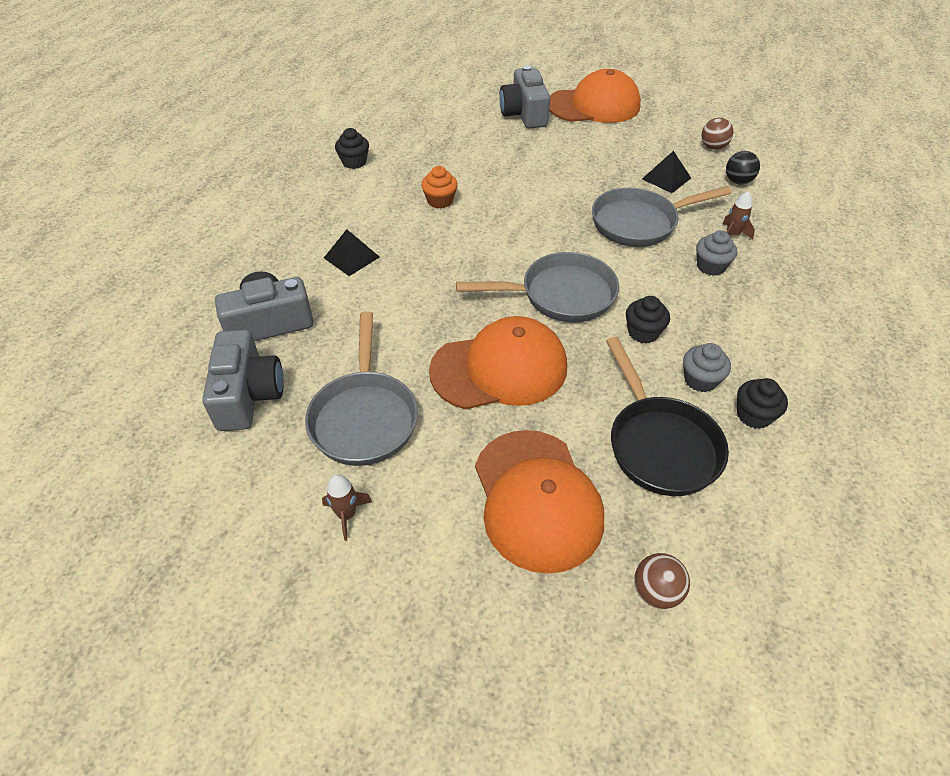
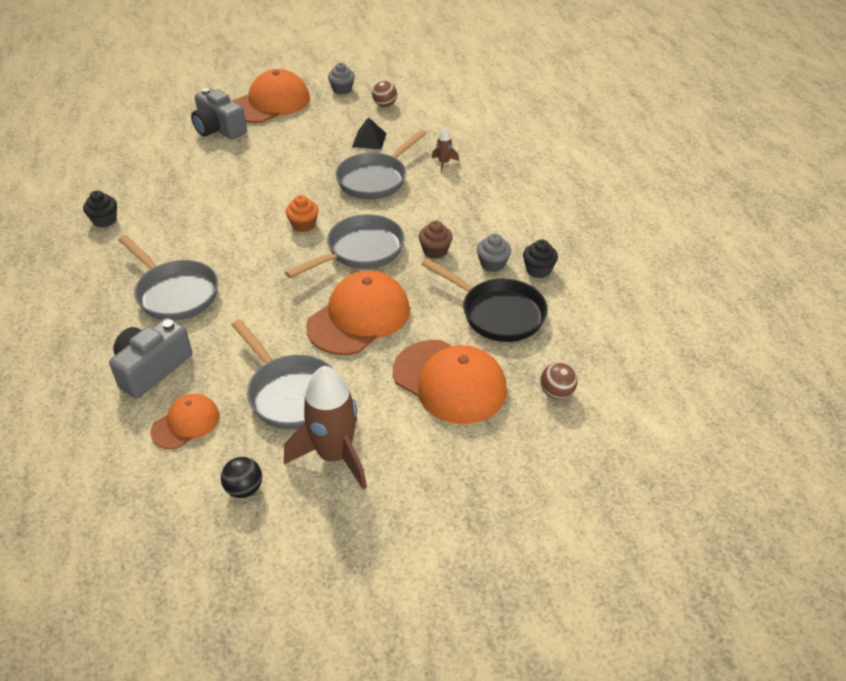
camera: 35 degrees left, 5 degrees down
(248, 395) = (186, 423): grey camera -> orange cap
(347, 515) = (335, 456): brown rocket -> brown rocket, size x2.24
(351, 257) = (174, 293): black pyramid -> grey pan
(440, 201) = (209, 222): orange cupcake -> orange cupcake (303, 225)
(643, 332) = (435, 251): black cupcake -> brown cupcake
(710, 266) = (445, 189): grey cupcake -> grey cupcake (342, 89)
(738, 181) = (420, 124): black ball -> black ball (244, 489)

